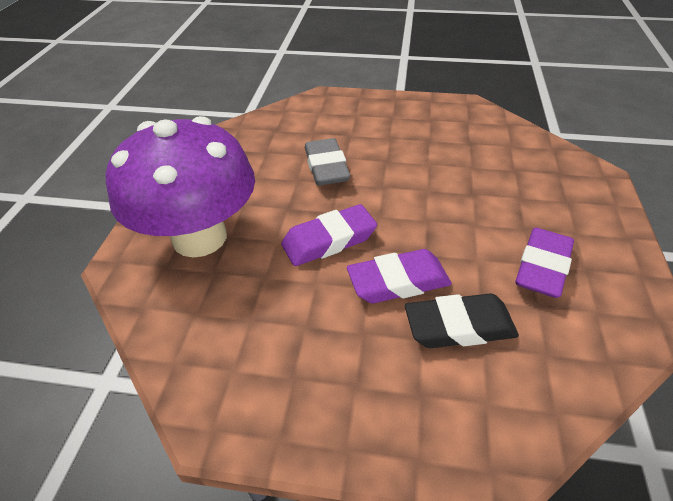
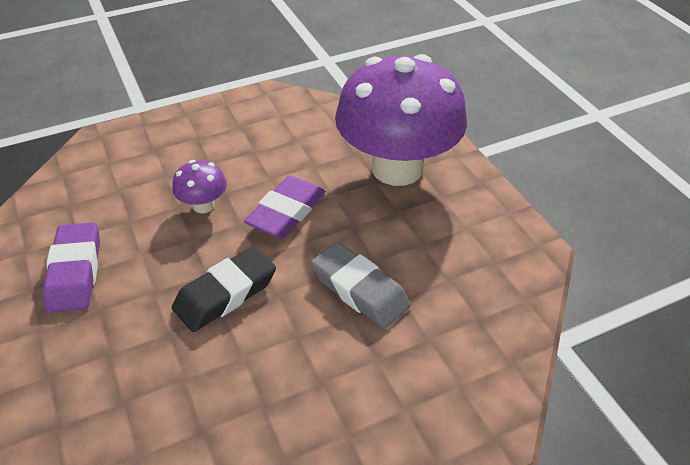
camera: 145 degrees right, 0 degrees up
(398, 282) = (203, 205): purple eraser -> purple mushroom
(459, 326) = (140, 195): black eraser -> black eraser (225, 294)

